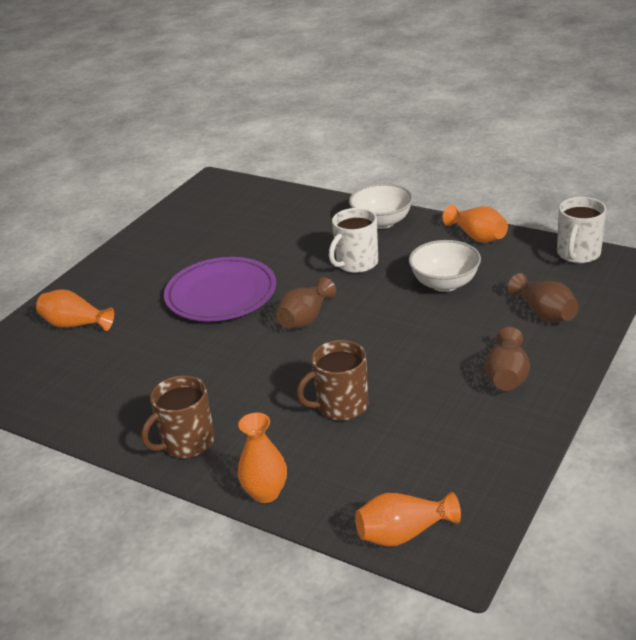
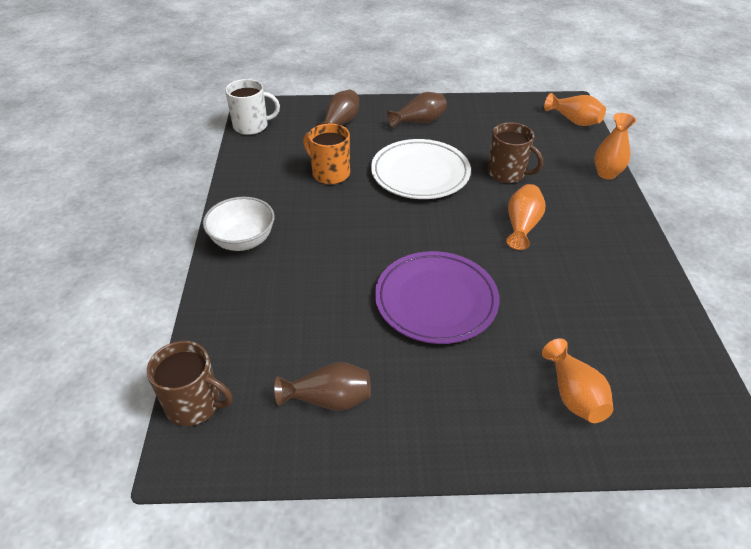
camera: 125 degrees left, 10 degrees up
(187, 442) = (612, 226): brown mug -> brown mug (194, 404)
(305, 318) = (429, 228): brown vase -> brown vase (329, 399)
(356, 263) = (327, 230): white mug -> none
(396, 341) = (420, 173): none -> white plate
(444, 283) = (330, 173): white bowl -> orange mug
(477, 236) = (246, 177): orange vase -> orange vase (522, 226)

